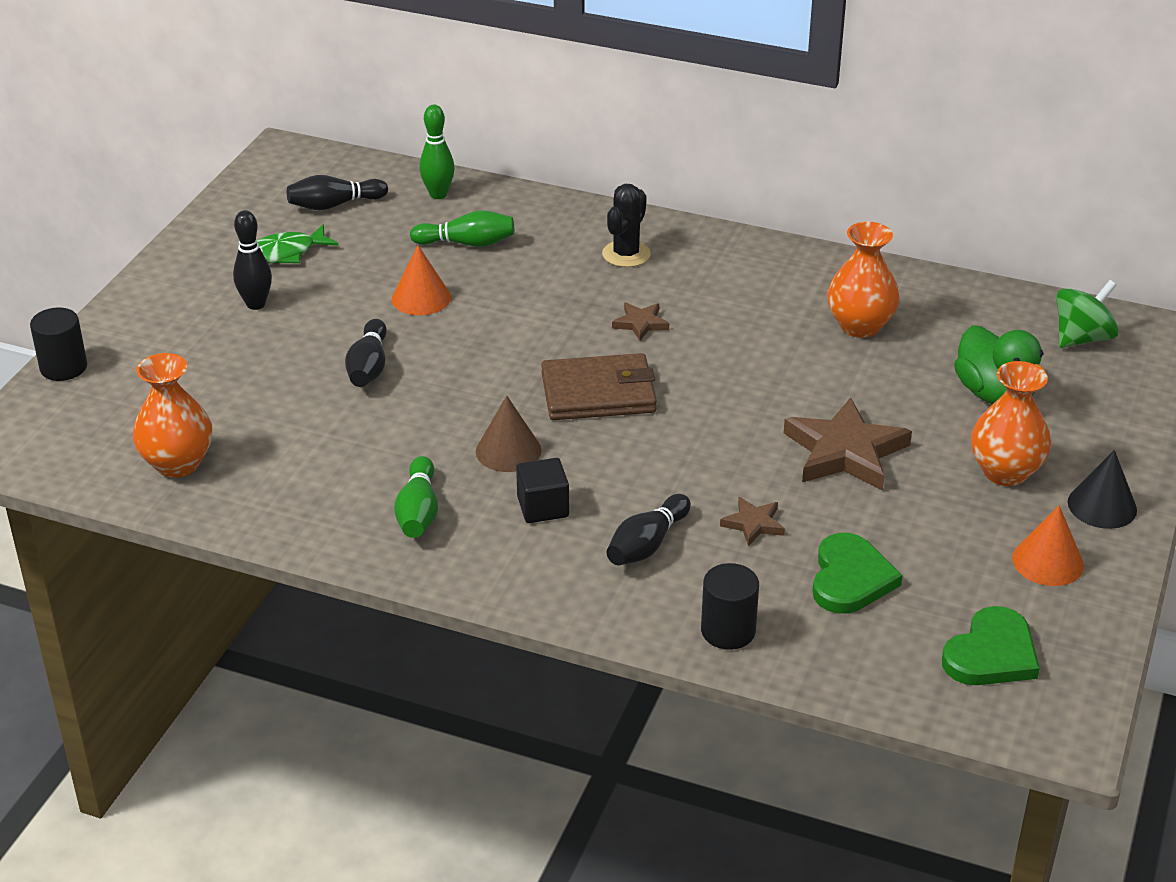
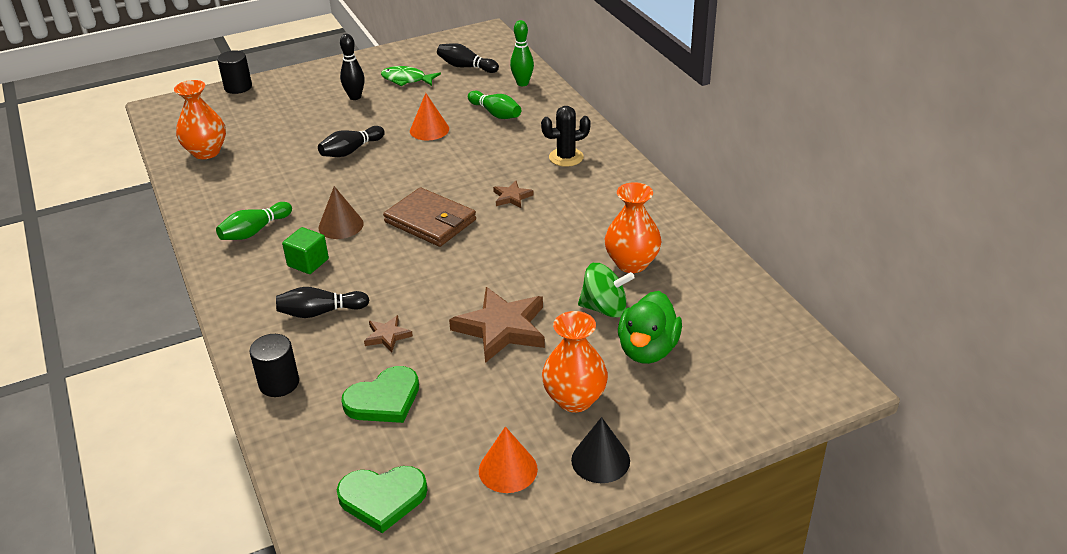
camera: 45 degrees right, 0 degrees up
(543, 507) = (308, 262): black cube -> green cube
(1082, 338) = (766, 350): green spinning top -> green spinning top (604, 308)

